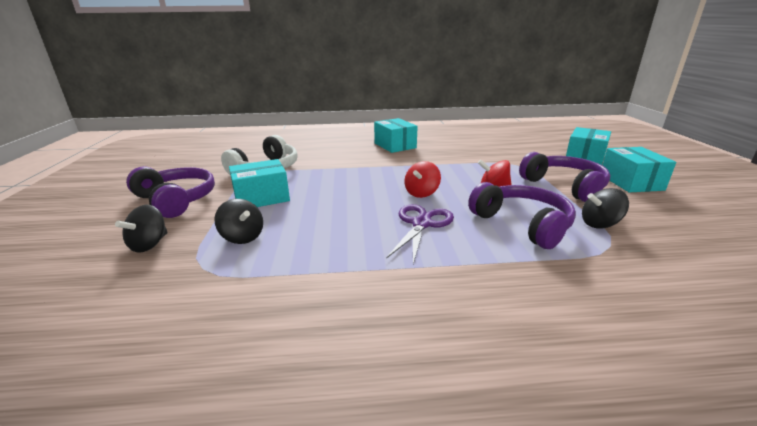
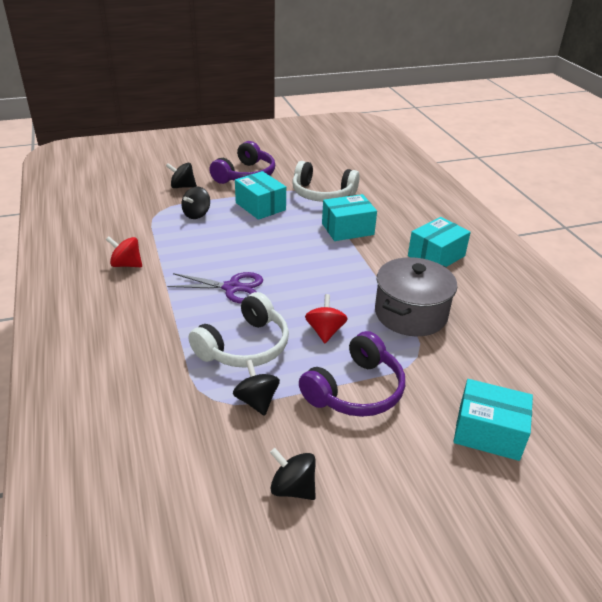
camera: 75 degrees right, 10 degrees up
(421, 193) = (297, 284): red spinning top -> red spinning top (126, 264)
(467, 160) = (410, 314): none -> grey pot
(522, 224) = (245, 346): purple headphones -> white headphones
(631, 182) = (398, 462): turquoise box -> turquoise box (347, 229)
(691, 217) = (293, 488): none -> black spinning top

